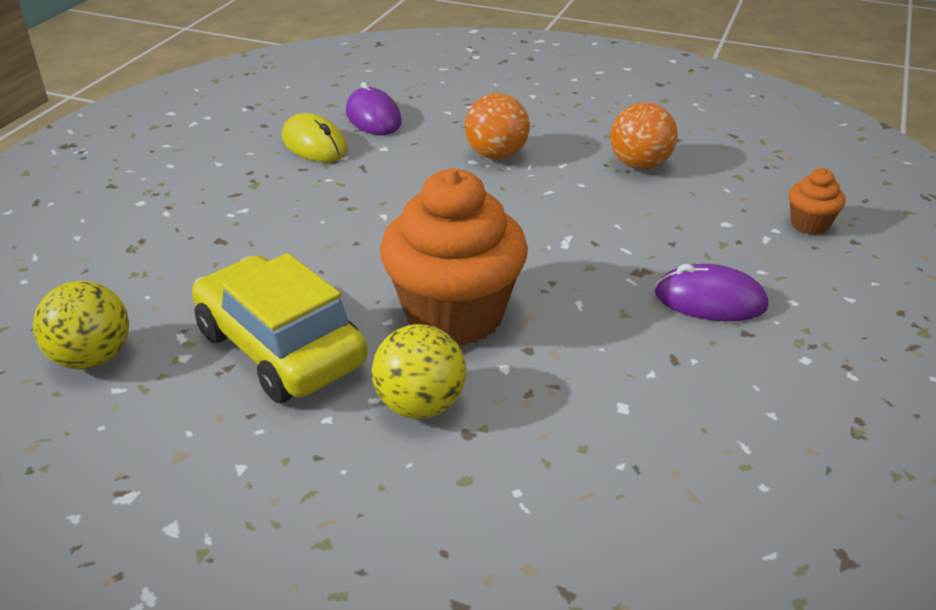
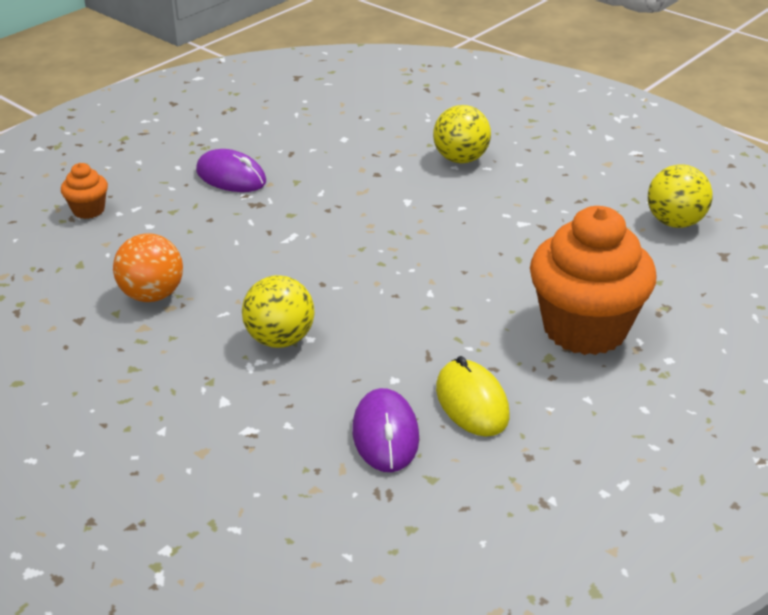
camera: 160 degrees left, 0 degrees up
(280, 348) = (541, 204): yellow car -> none
(454, 315) = (413, 201): orange cupcake -> orange cupcake (584, 328)
(496, 155) = (280, 339): orange ball -> yellow ball

